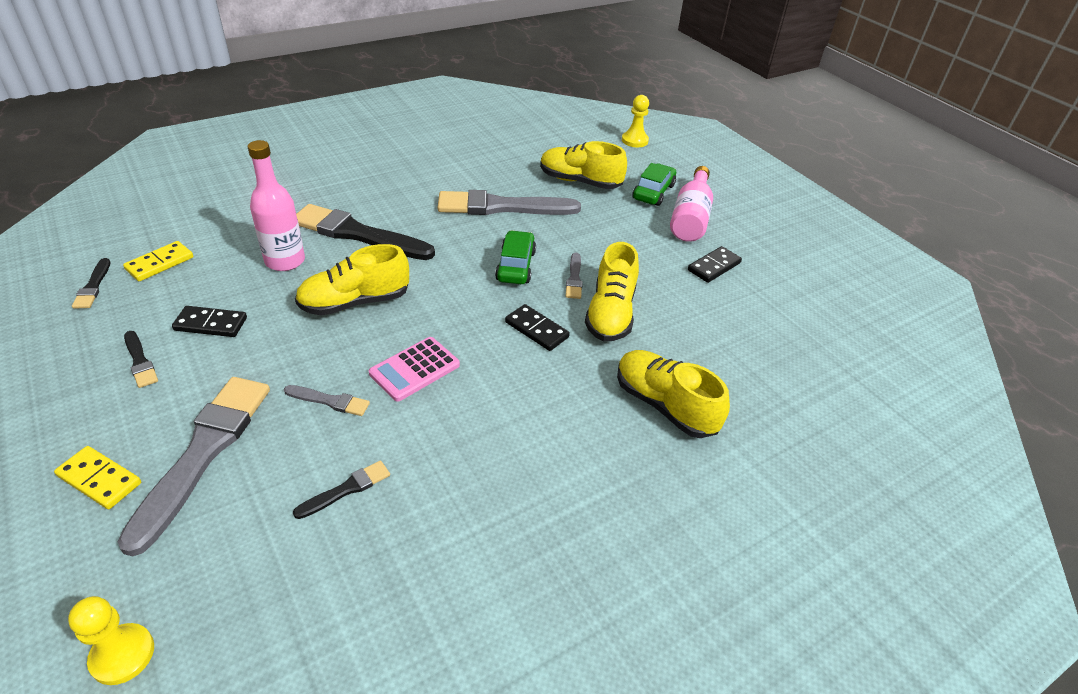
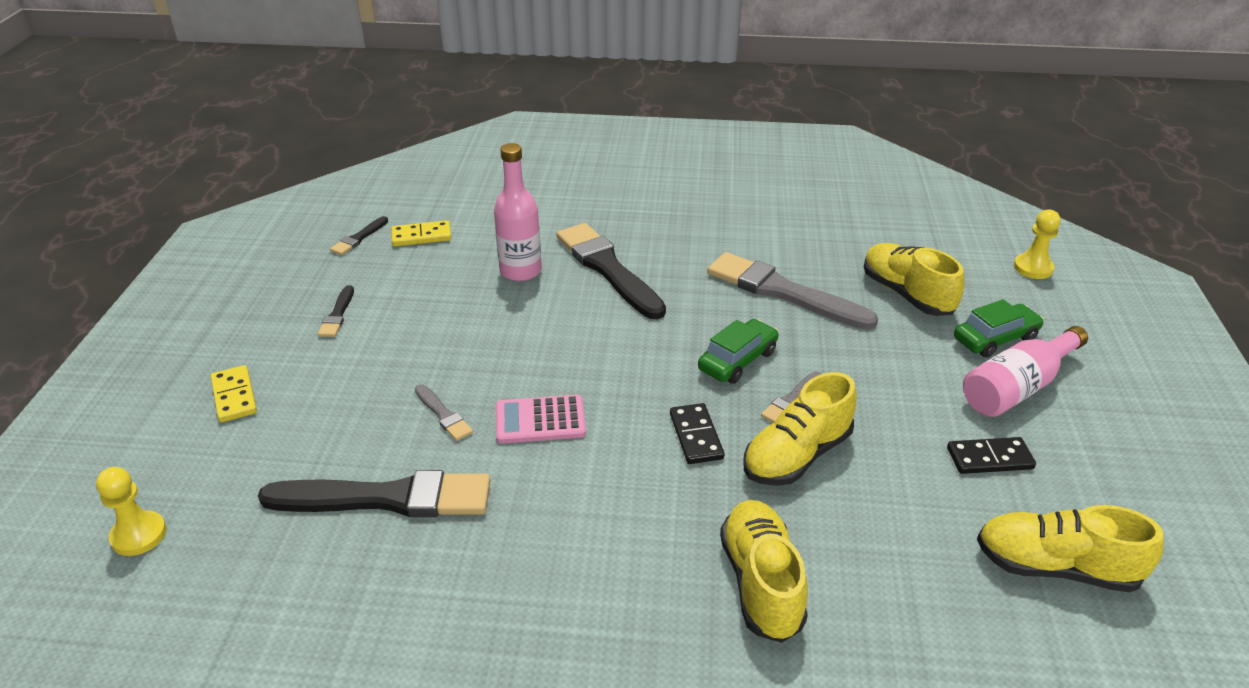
camera: 40 degrees right, 5 degrees down
(204, 452) = (315, 411): grey brush -> none
(211, 324) = (413, 305): black domino -> none
(346, 489) = (387, 498): black brush -> black brush, size x2.21
(355, 302) = (545, 334): yellow shoe -> yellow shoe (1055, 567)

